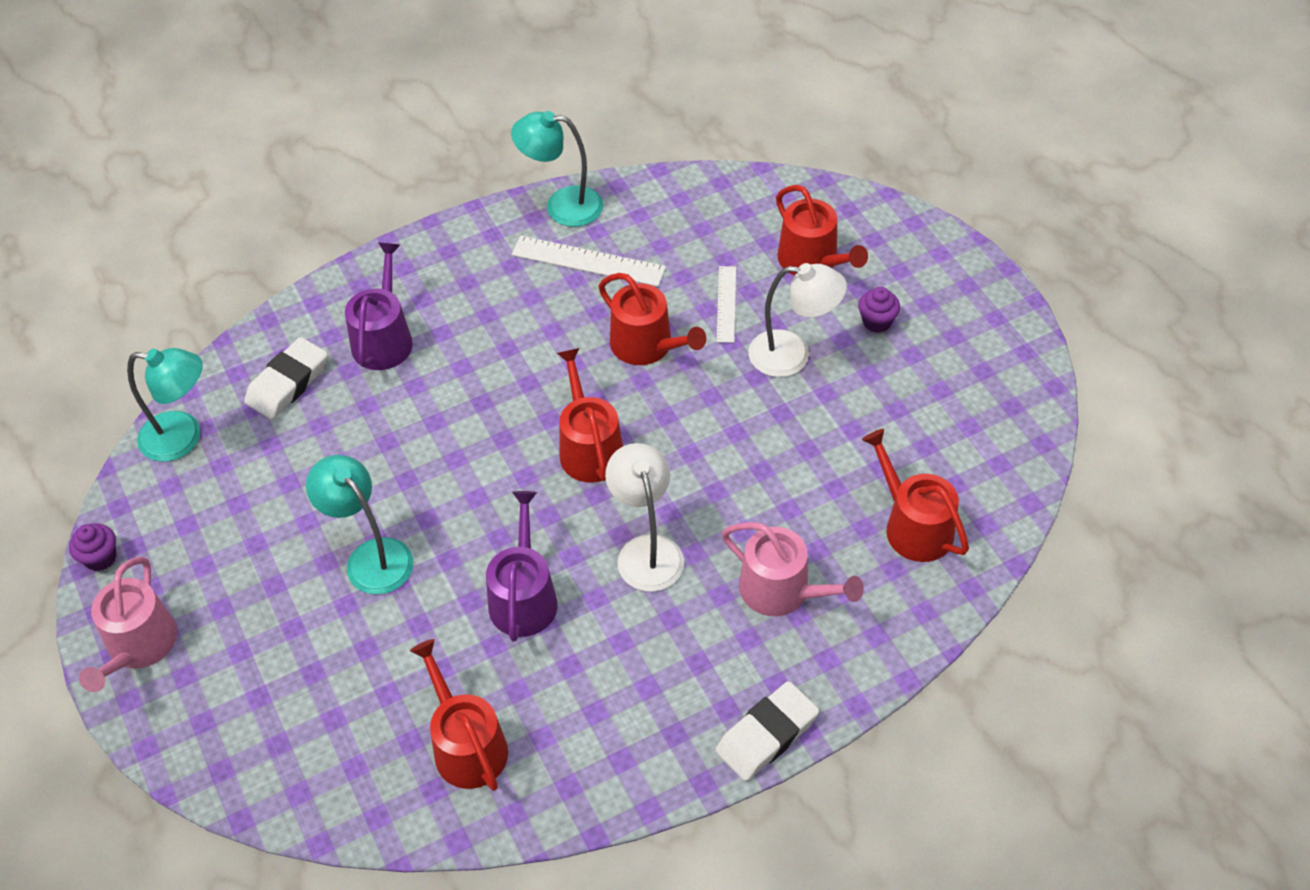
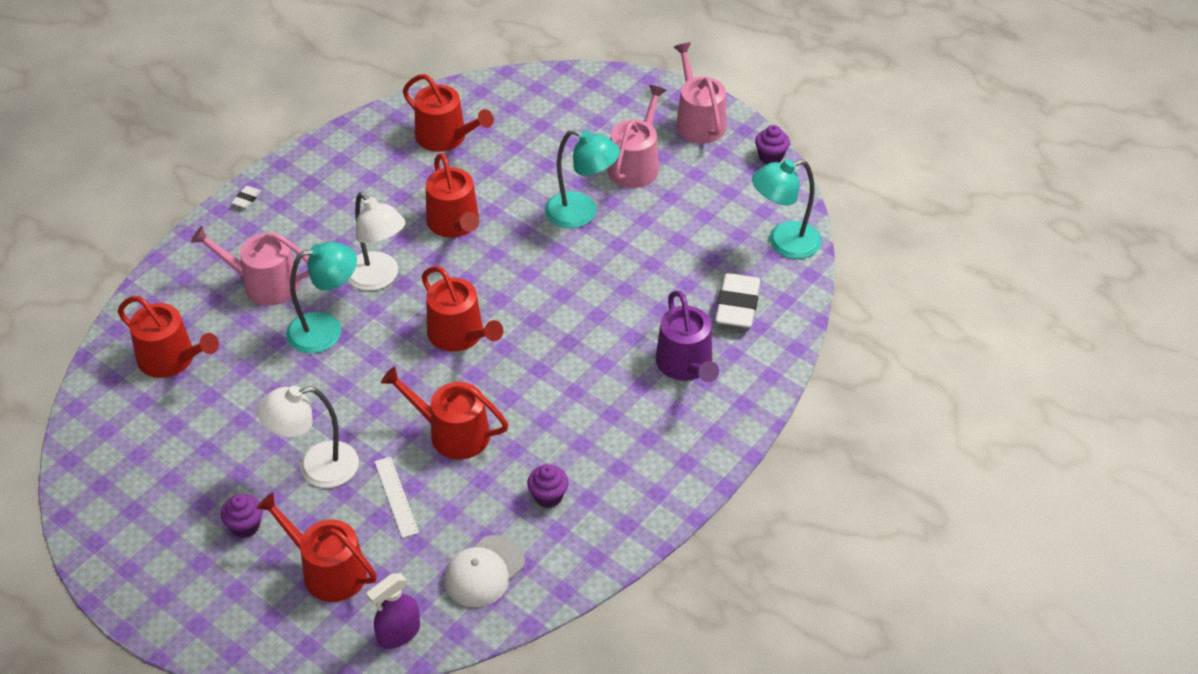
camera: 155 degrees right, 5 degrees down
(261, 606) = (635, 164): none -> pink watering can
(523, 597) = (455, 223): purple watering can -> red watering can
(562, 206) = (607, 547): turquoise lamp -> turquoise lamp (326, 330)
(588, 261) = (548, 496): white ruler -> purple cupcake
(676, 219) = (484, 571): none -> white cap
(767, 735) = (246, 199): white eraser -> white eraser, size x0.44
(769, 195) = (398, 633): none -> purple spray bottle

